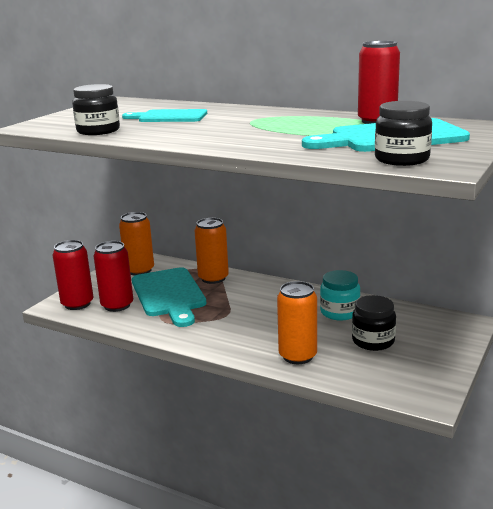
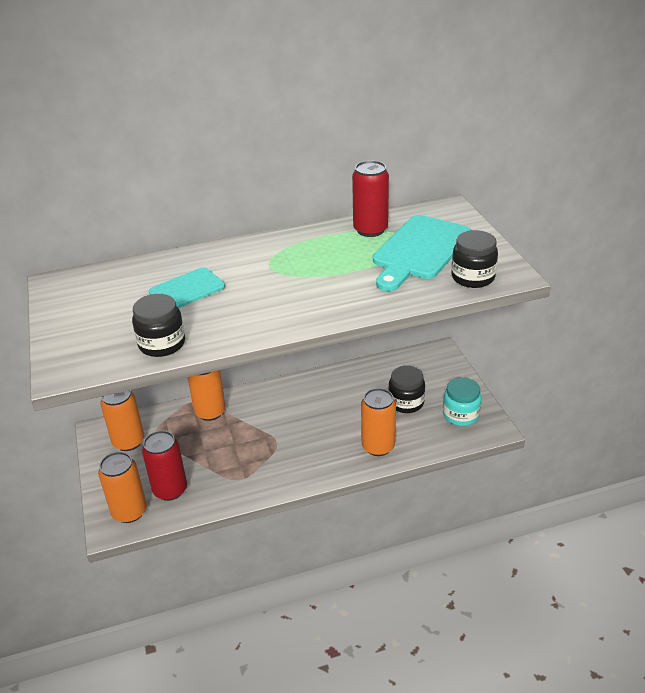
camera: 45 degrees left, 15 degrees up
(77, 304) = (129, 512): red can -> orange can
(169, 294) = (198, 451): turquoise cutting board -> none
(339, 312) = (352, 390): turquoise jar -> turquoise jar (461, 415)

